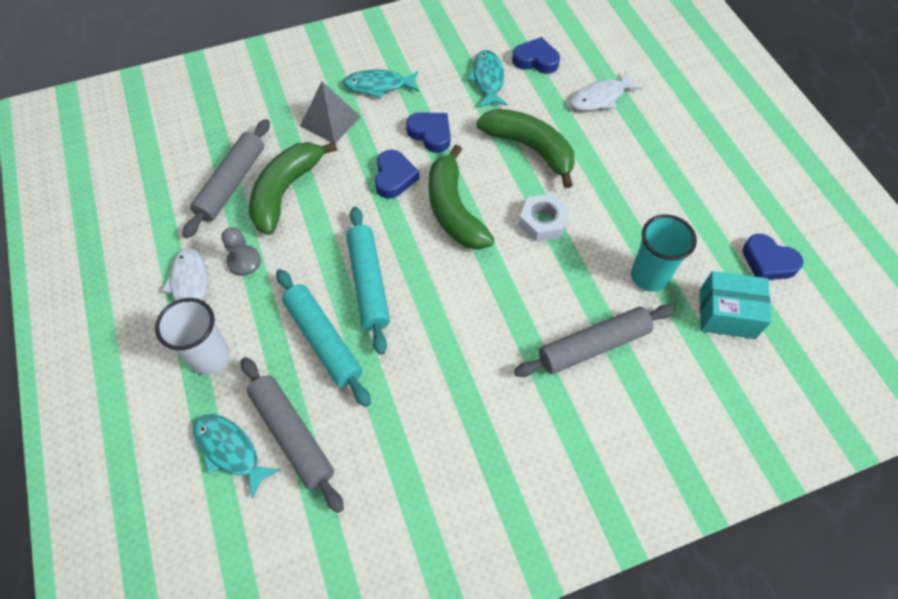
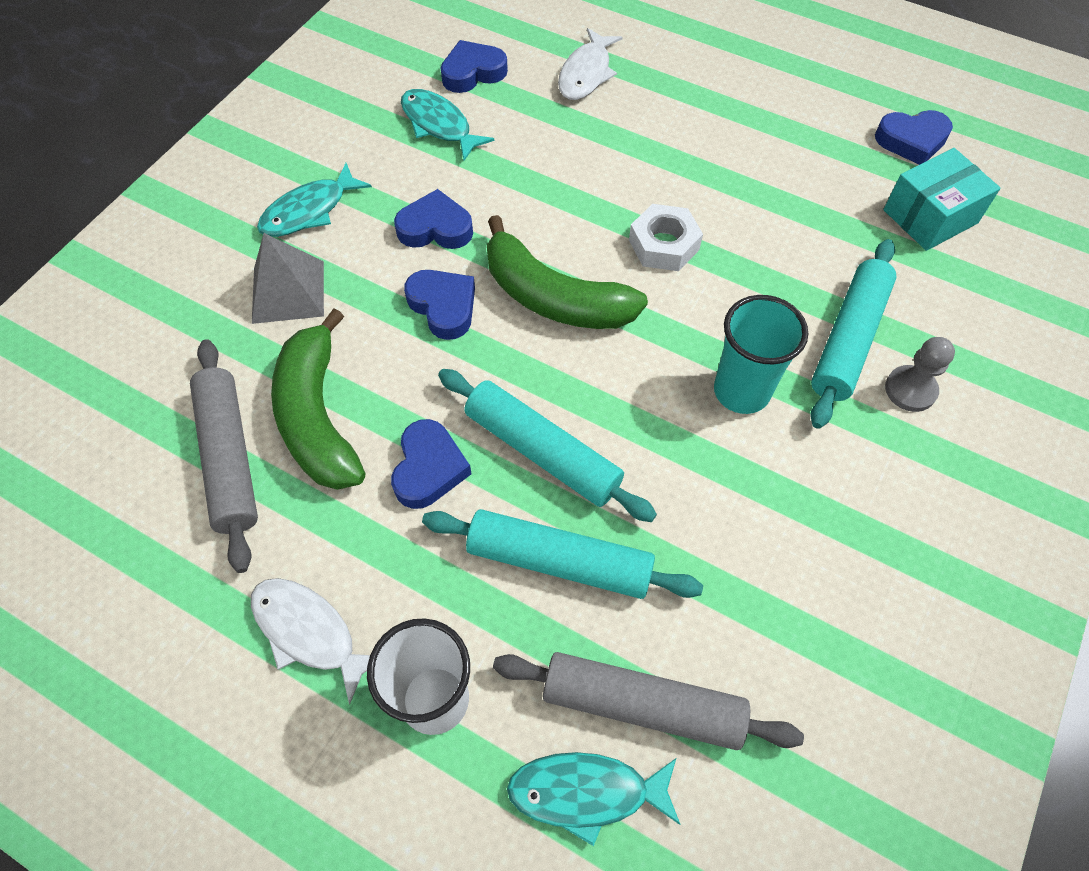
camera: 40 degrees left, 0 degrees up
(244, 261) = (353, 544): grey pawn -> grey pawn (910, 390)
(309, 252) = (429, 468): none -> blue heart
(530, 148) = (567, 174): green banana -> none
(593, 345) = (848, 339): grey rolling pin -> turquoise rolling pin
(649, 276) = (825, 229): turquoise cup -> turquoise cup (741, 391)

